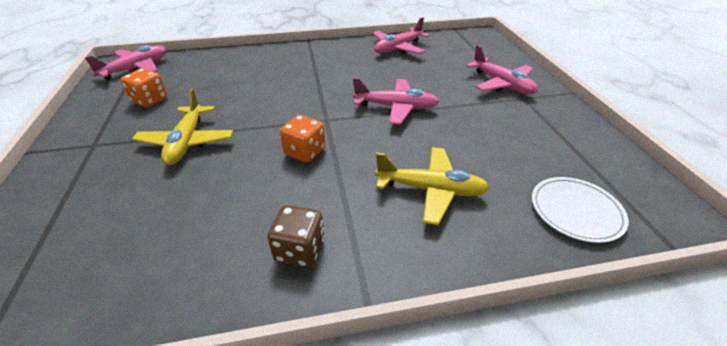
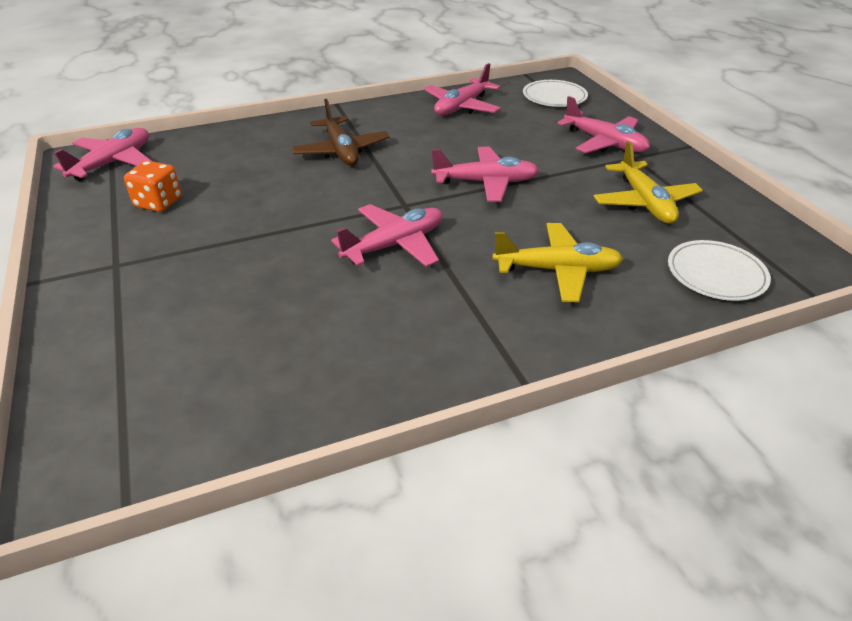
camera: 10 degrees left, 0 degrees up
(187, 142) = (240, 249): yellow plane -> yellow plane (644, 202)
(296, 73) = (341, 151): none -> brown plane
(300, 250) = (434, 346): brown dice -> none
(305, 152) = (394, 245): orange dice -> pink plane
(471, 46) = (554, 97): none -> white plate

